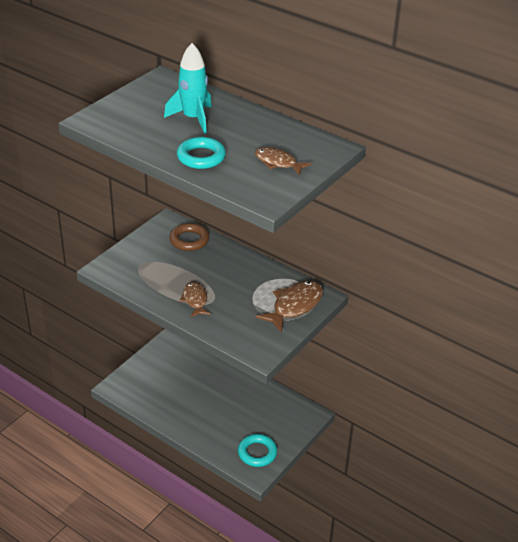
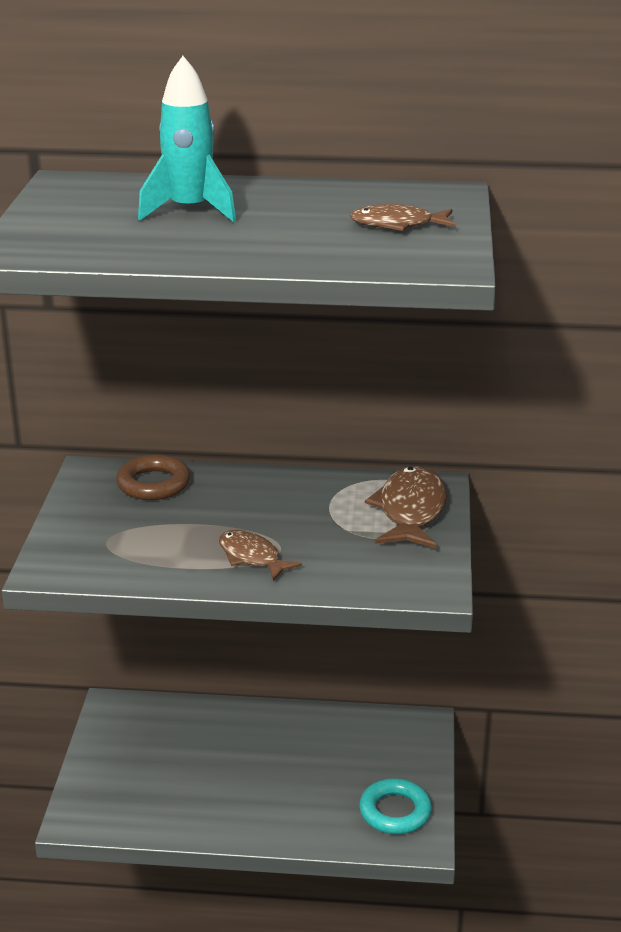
camera: 30 degrees left, 10 degrees down
(201, 157) = (271, 247): turquoise ring -> none

